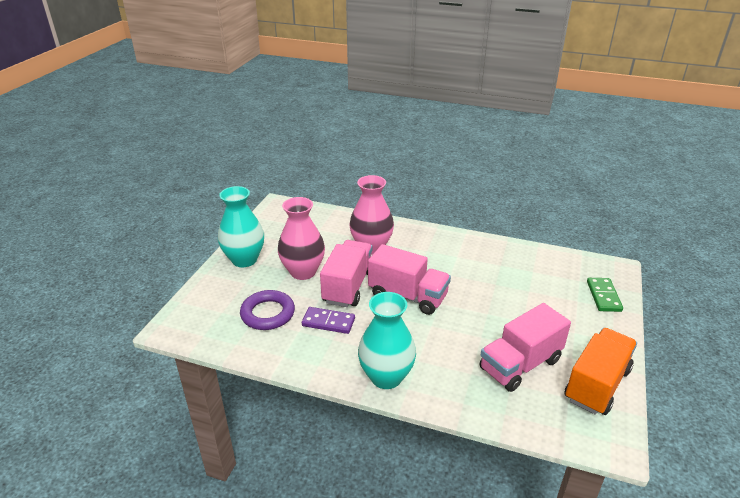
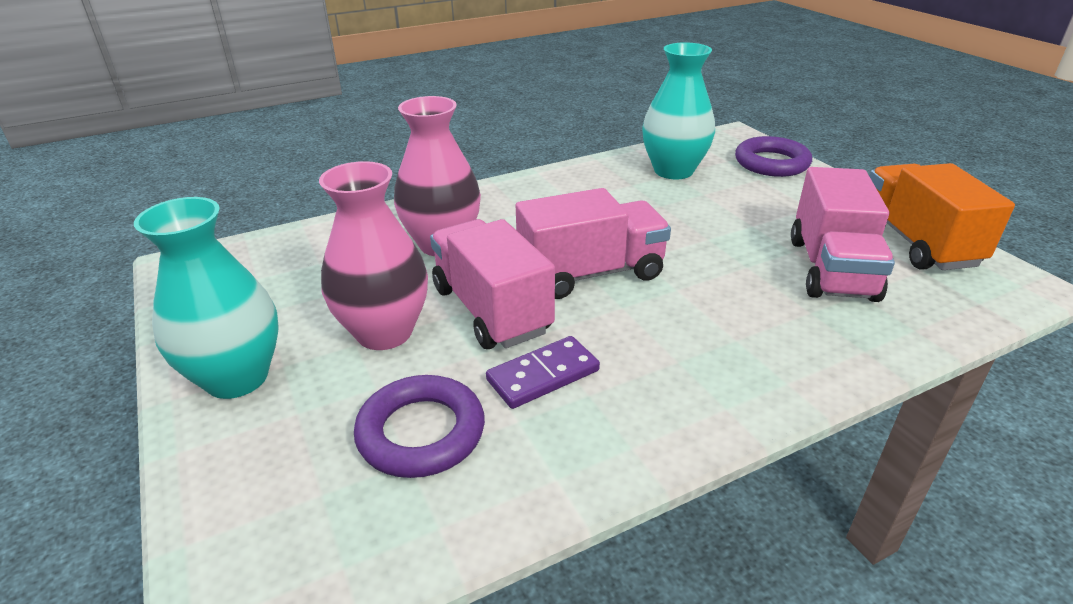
camera: 45 degrees left, 0 degrees up
(386, 377) = (741, 389): turquoise vase -> turquoise vase (673, 171)
(603, 296) = (771, 163): green domino -> purple ring

